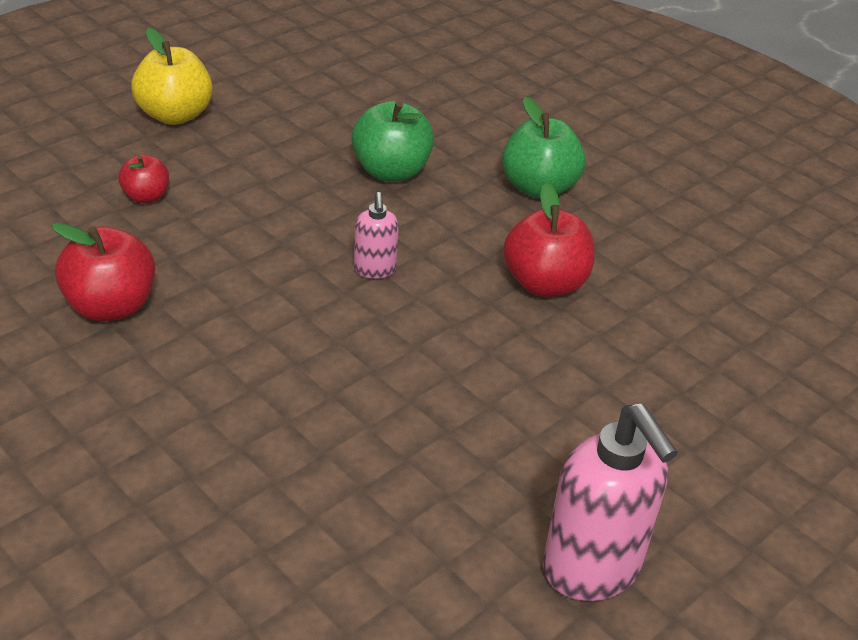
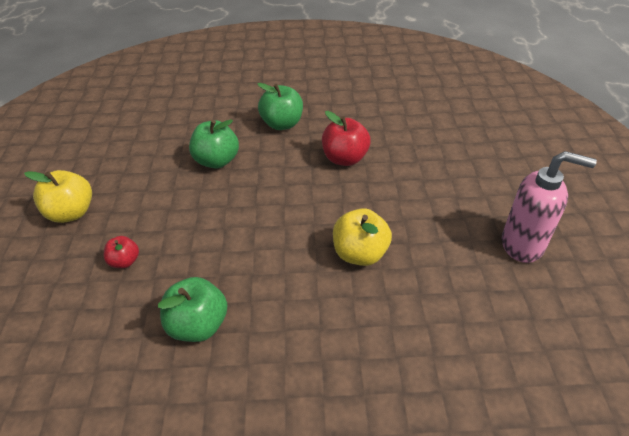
camera: 45 degrees left, 5 degrees up
(111, 306) = (198, 325): red apple -> green apple
(371, 390) = (360, 253): none -> yellow apple
(375, 270) = (279, 206): pink soap dispenser -> none

